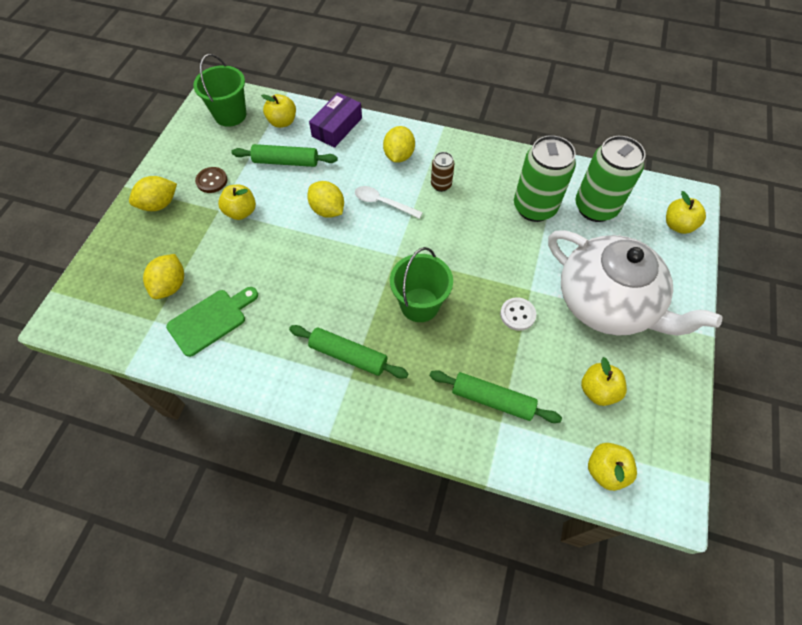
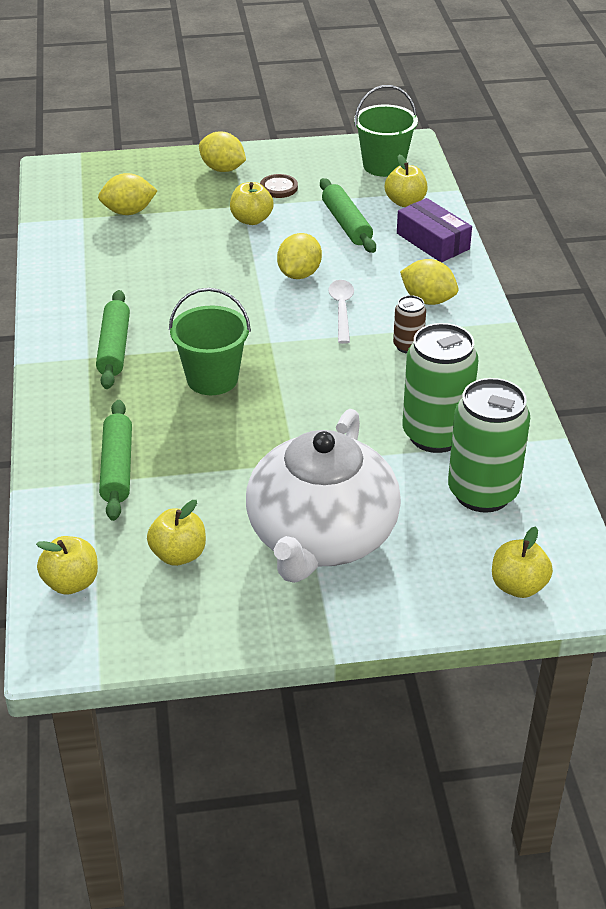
camera: 65 degrees right, 20 degrees down
(211, 320) = (104, 249): green cutting board -> none
(337, 127) = (432, 241): purple box -> purple box turned 45 degrees clockwise
(399, 156) = (428, 300): yellow lemon -> yellow lemon turned 45 degrees clockwise
(517, 314) = (249, 460): white button -> none

